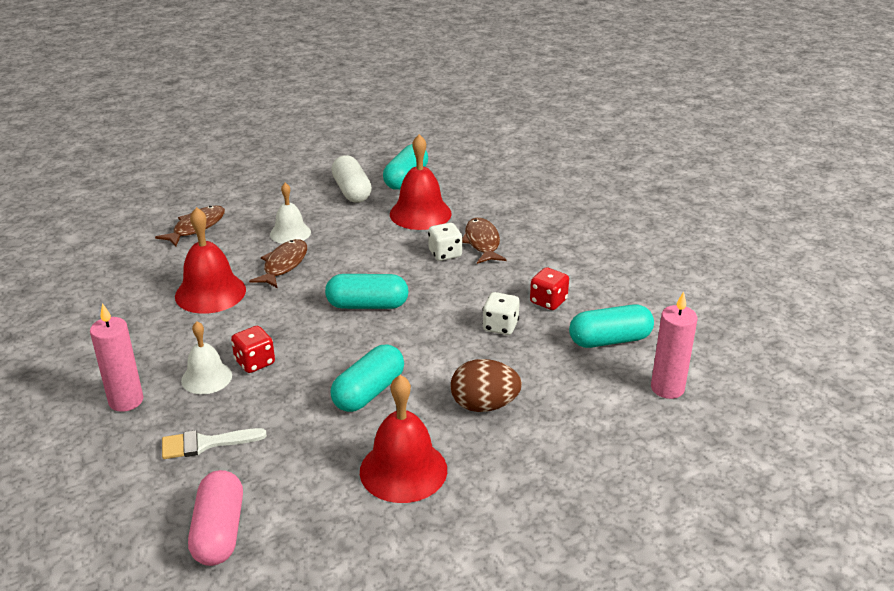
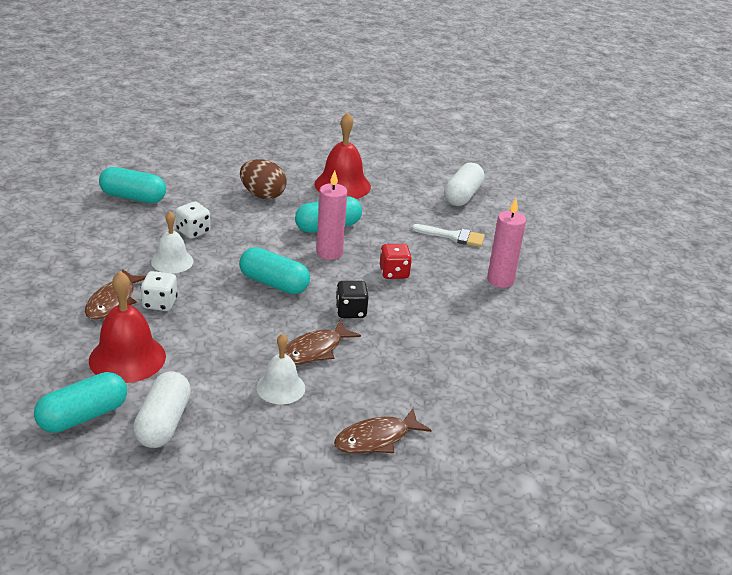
camera: 155 degrees left, 0 degrees up
(206, 377) = (435, 275): white bell -> white bell (172, 261)
(210, 293) = (400, 346): red bell -> none
(219, 532) = (462, 196): pink capsule -> white capsule
(274, 306) = (351, 311): none -> black dice
(548, 301) = (134, 234): red dice -> none
(667, 388) = (143, 165): pink candle -> pink candle (329, 253)

